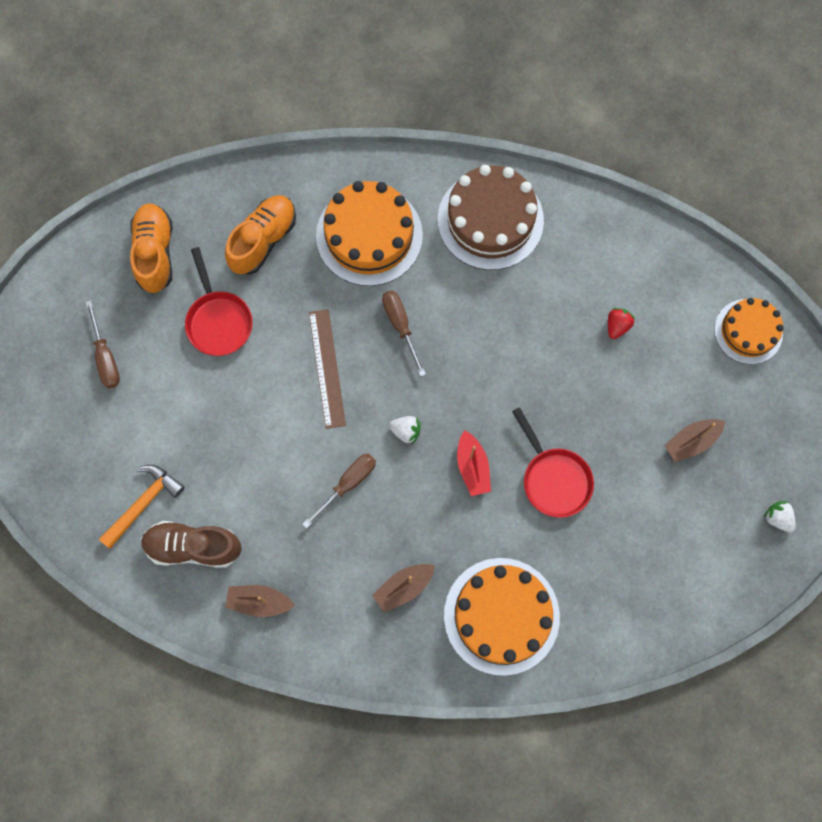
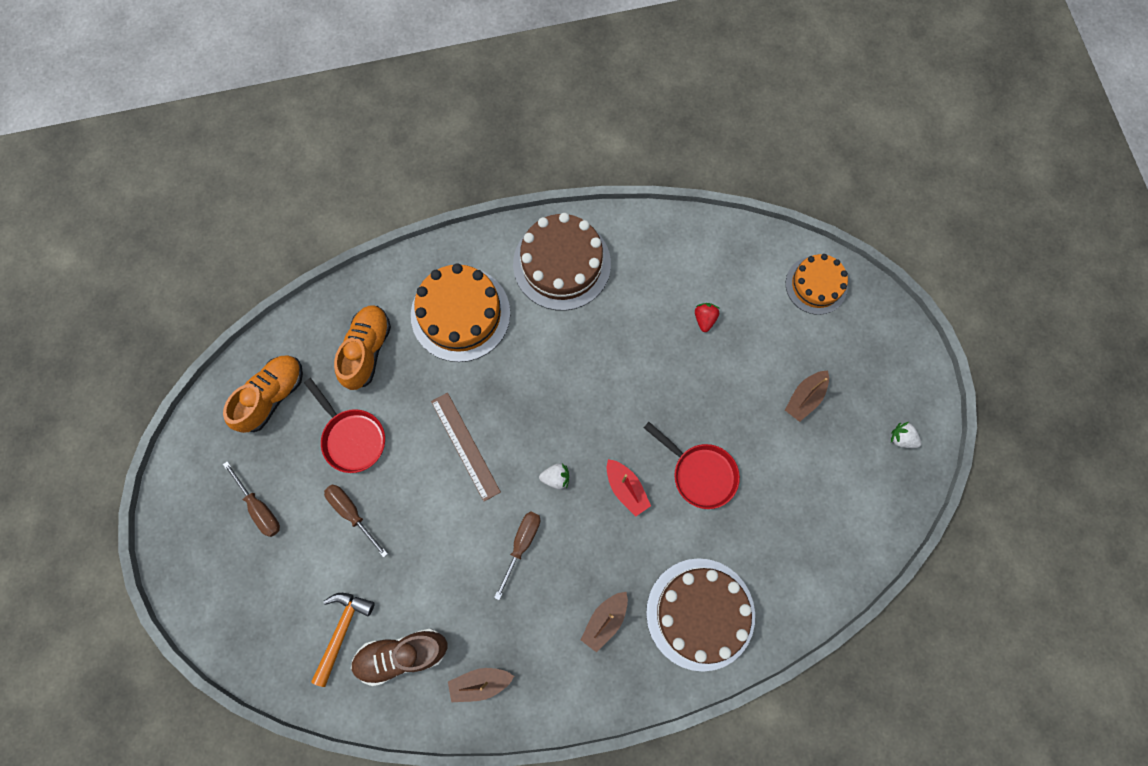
camera: 20 degrees left, 0 degrees up
(155, 253) = (272, 396): orange shoe -> orange shoe turned 60 degrees clockwise
(400, 326) = (517, 385): brown screwdriver -> brown screwdriver (352, 513)
(501, 616) = (700, 613): orange cake -> brown cake

